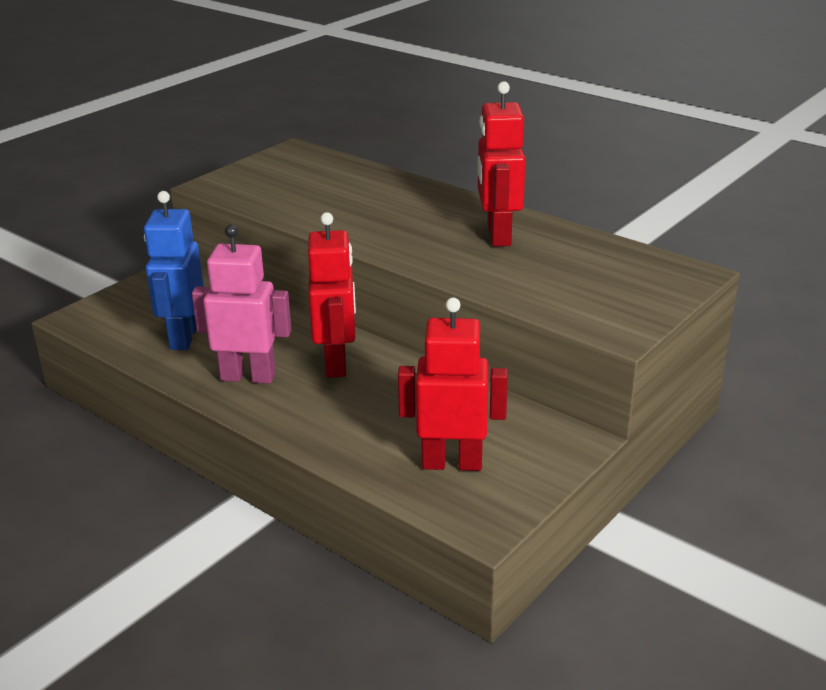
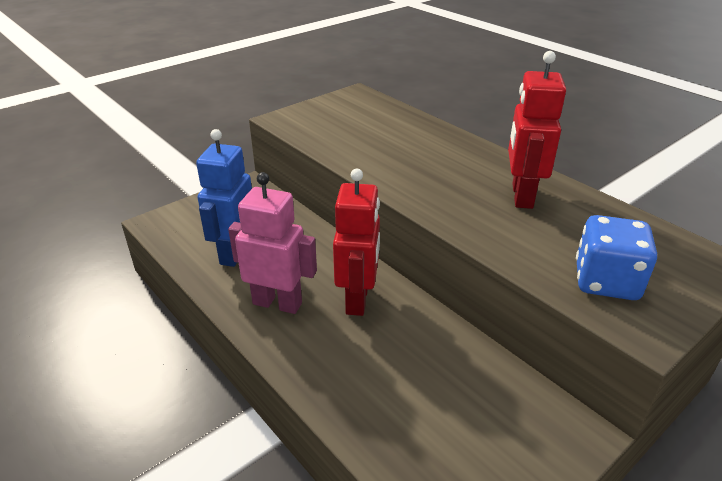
camera: 10 degrees right, 5 degrees up
(452, 463) = (448, 442): red robot -> none
(585, 299) = (606, 281): none -> blue dice

